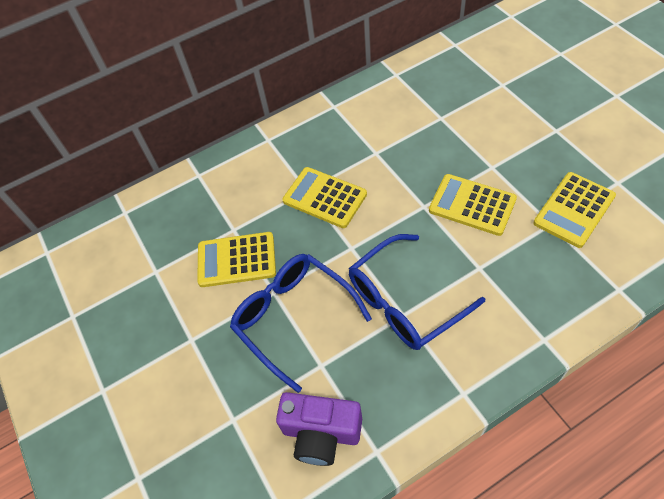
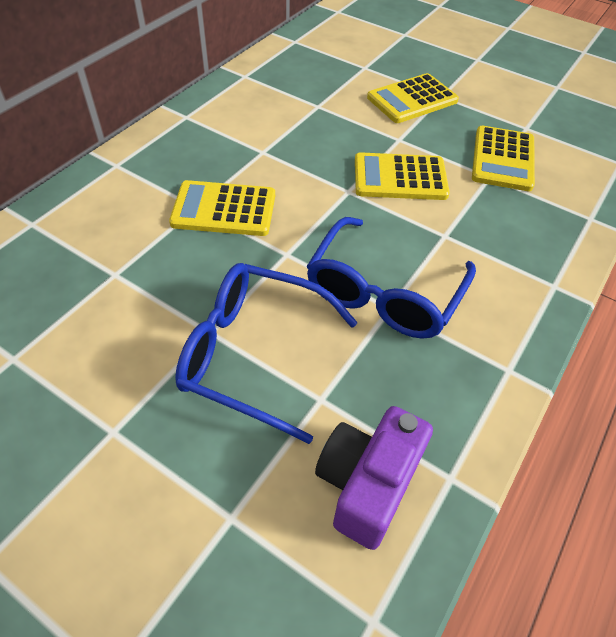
camera: 35 degrees left, 5 degrees down
(236, 260) = (137, 308): yellow calculator -> yellow calculator (412, 99)
(321, 433) = (367, 484): purple camera -> purple camera turned 135 degrees clockwise

